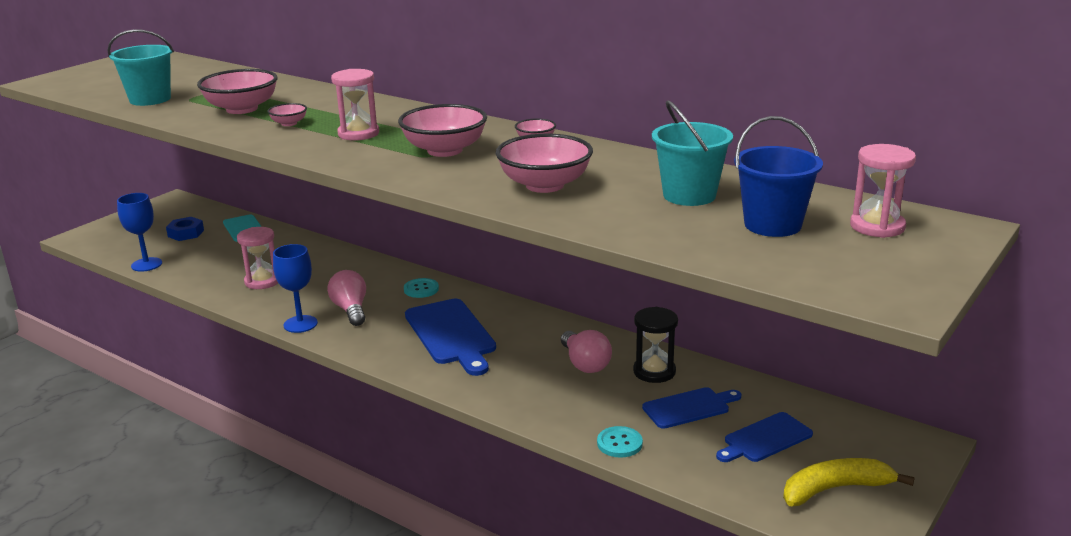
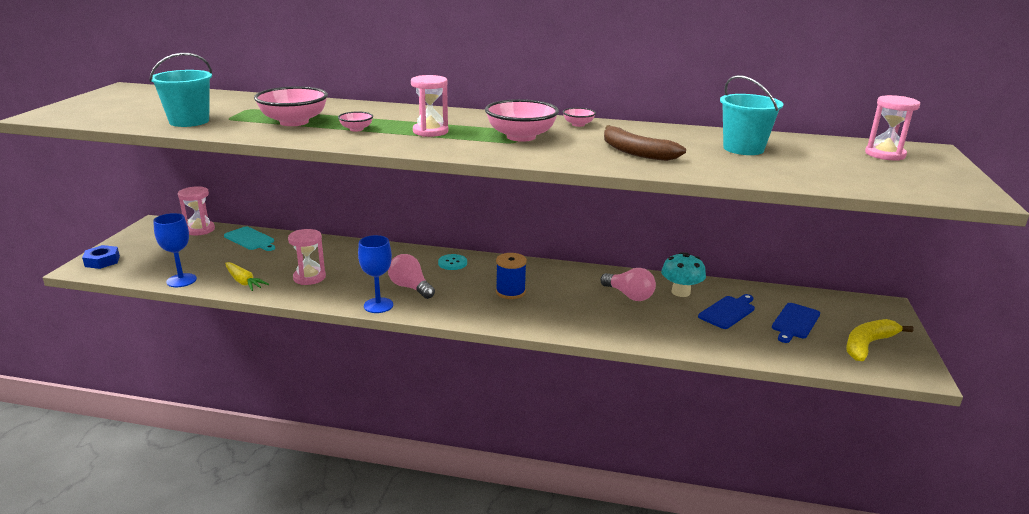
camera: 25 degrees left, 0 degrees up
(186, 233) = (195, 249): blue nut -> blue nut (102, 261)
(199, 276) = (244, 282): none -> yellow carrot
(208, 212) = (200, 230): none -> pink hourglass
(451, 334) = (510, 292): blue cutting board -> blue spool
(545, 185) = (635, 152): pink bowl -> brown banana
(619, 443) = (709, 345): turquoise button -> none
(654, 372) = (680, 292): black hourglass -> turquoise mushroom
(772, 225) = (825, 160): blue bucket -> none

